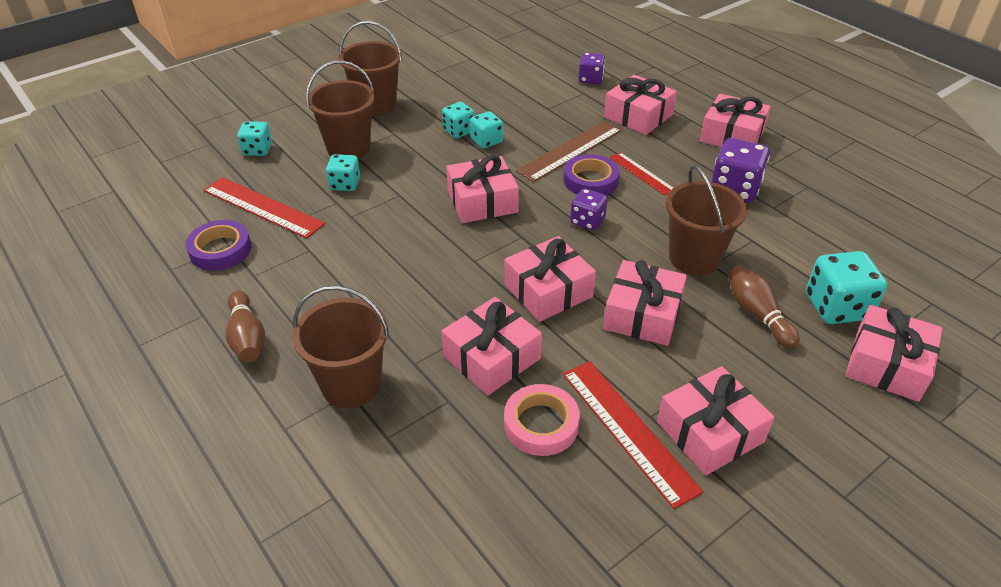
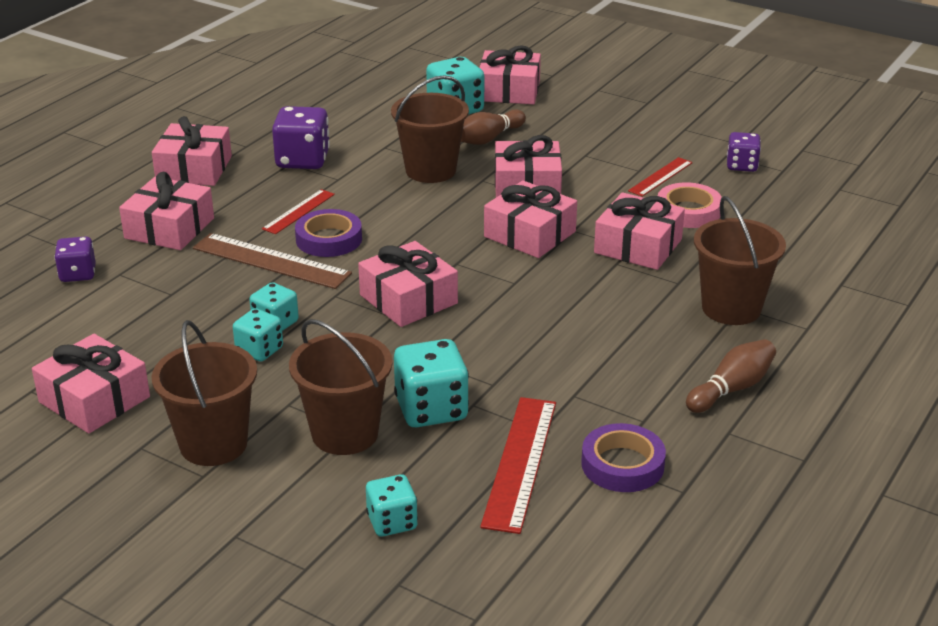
camera: 110 degrees left, 10 degrees down
(345, 184) = (431, 409): turquoise dice -> turquoise dice, size x1.62
(587, 221) = (406, 230): purple dice -> purple dice (741, 166)
(628, 430) = (660, 177): red ruler -> red ruler, size x0.59
(710, 432) = (633, 147): pink gift -> pink gift (94, 399)

